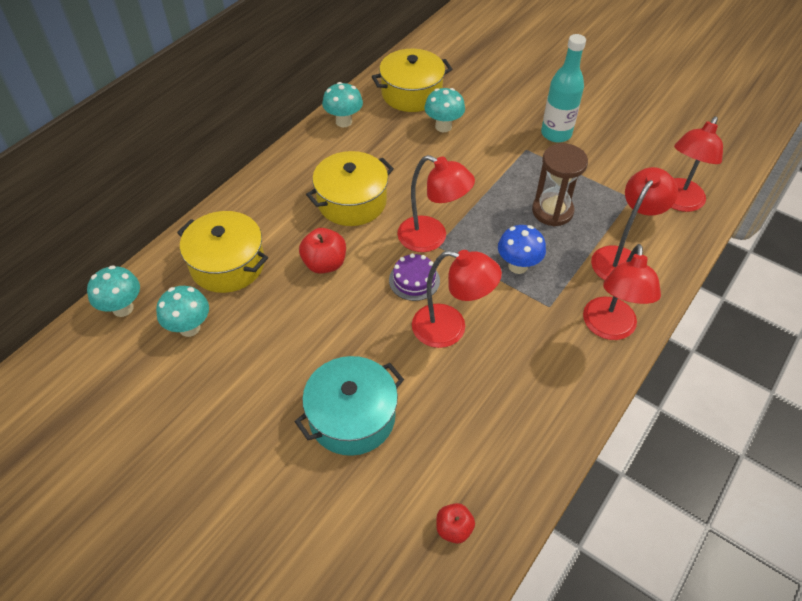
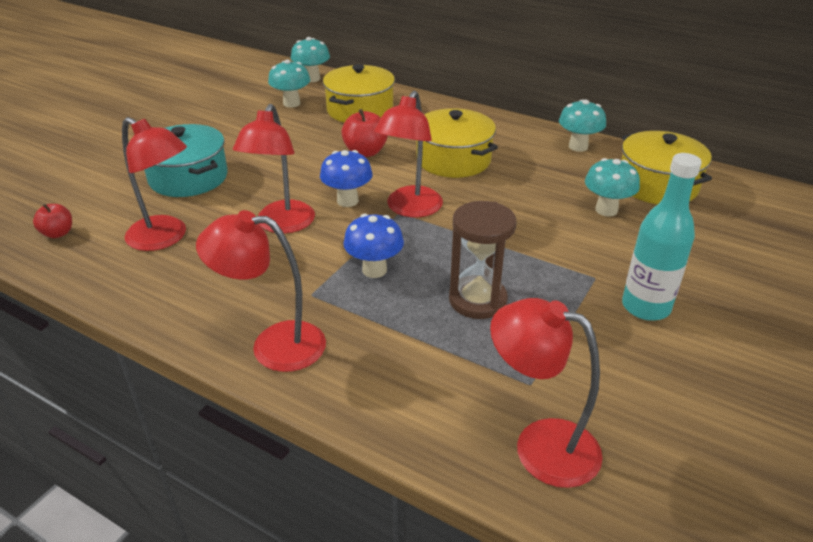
camera: 85 degrees right, 15 degrees down
(414, 280) = (347, 201): purple cake -> blue mushroom
(621, 258) = (399, 365): red lamp -> red lamp (165, 238)

